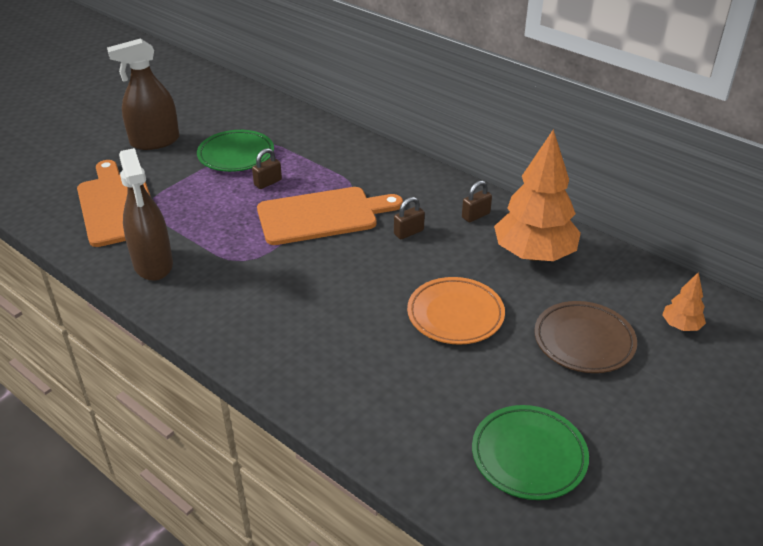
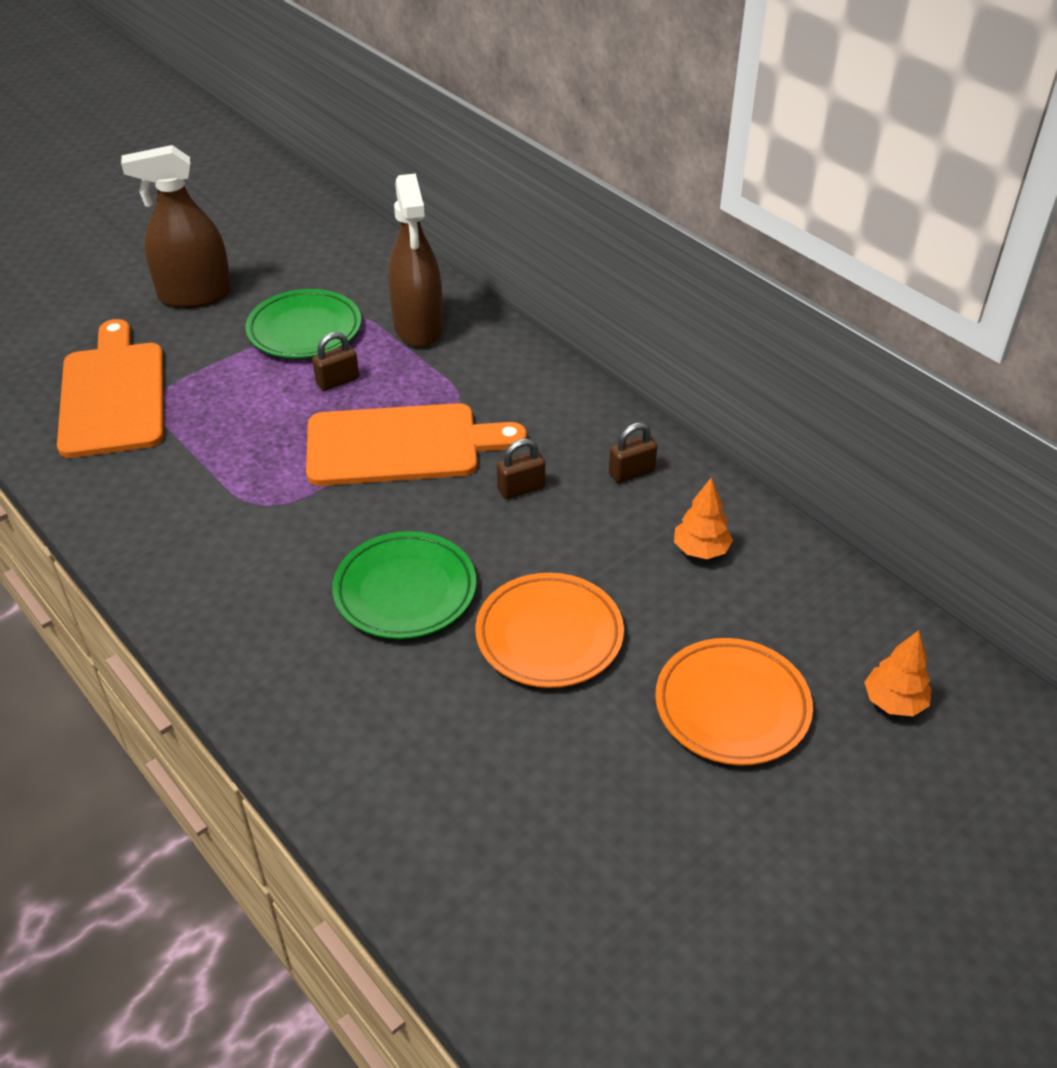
camera: 10 degrees right, 5 degrees up
(153, 264) = (137, 495): brown spray bottle -> brown spray bottle (418, 327)
(528, 456) = (588, 883): green plate -> green plate (405, 591)
(534, 255) = (700, 550): orange tree -> orange tree, size x0.45
(584, 341) = (732, 706): brown plate -> orange plate

